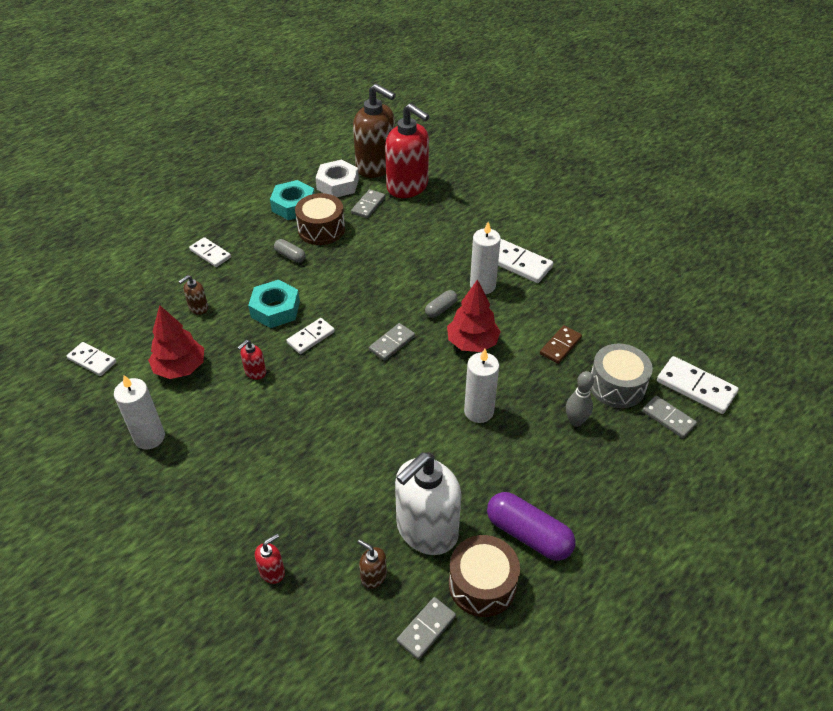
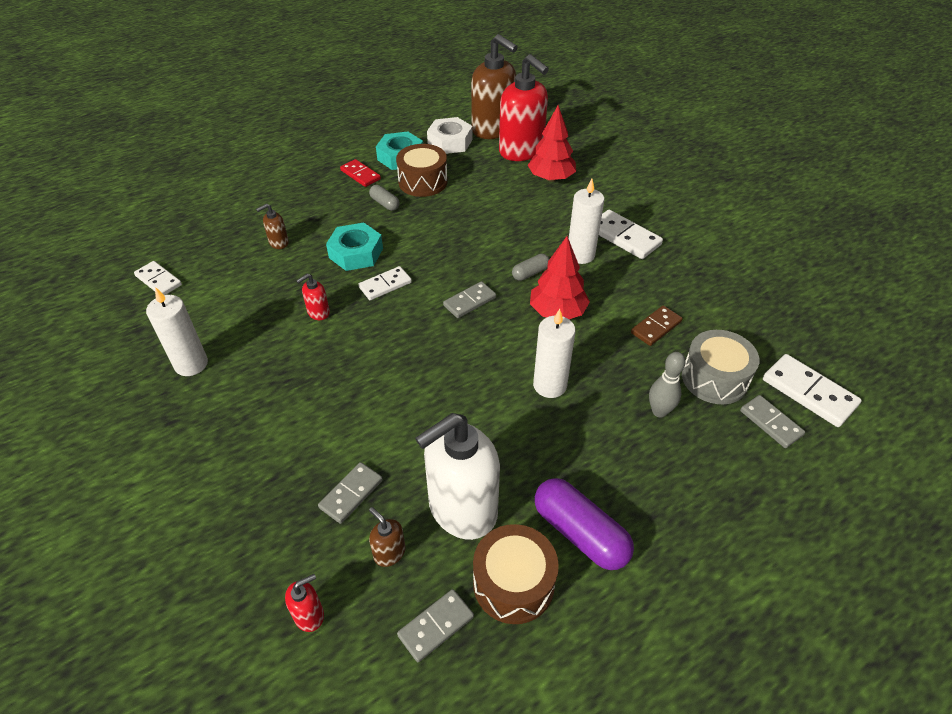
camera: 10 degrees right, 0 degrees up
(180, 368) = (243, 299): red tree -> red tree (551, 178)
(210, 254) = (305, 193): white domino -> none
(259, 229) = (360, 175): none -> red domino
(272, 572) = (278, 528): red soap dispenser -> red soap dispenser (309, 615)
(368, 205) = (476, 164): grey domino -> grey domino (351, 494)

